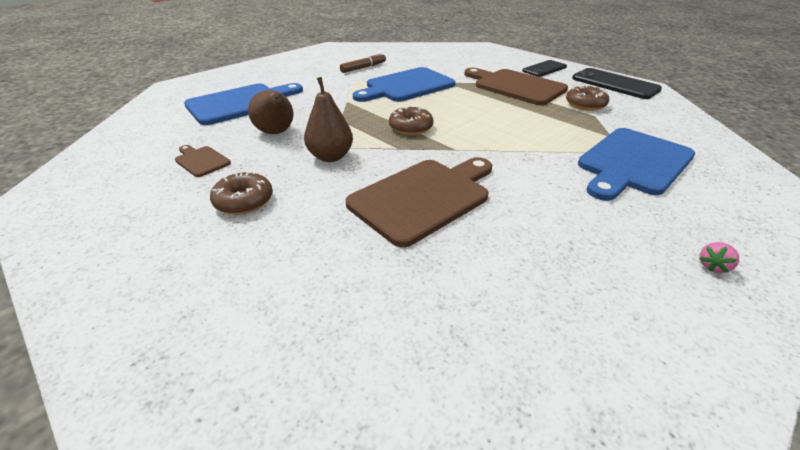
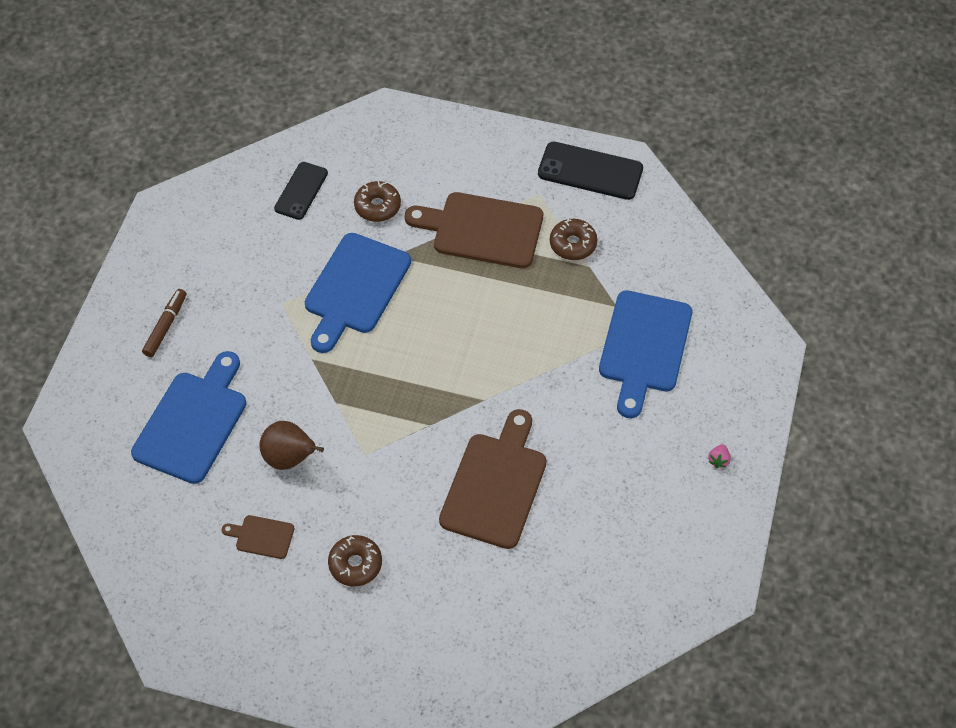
camera: 30 degrees left, 20 degrees up
(331, 157) = (377, 470): brown pear -> none
(363, 68) = (265, 260): brown marker -> brown marker (166, 326)
(411, 128) = (419, 382): brown donut -> brown donut (377, 206)
(544, 69) = (496, 160): black phone -> black phone (301, 191)

